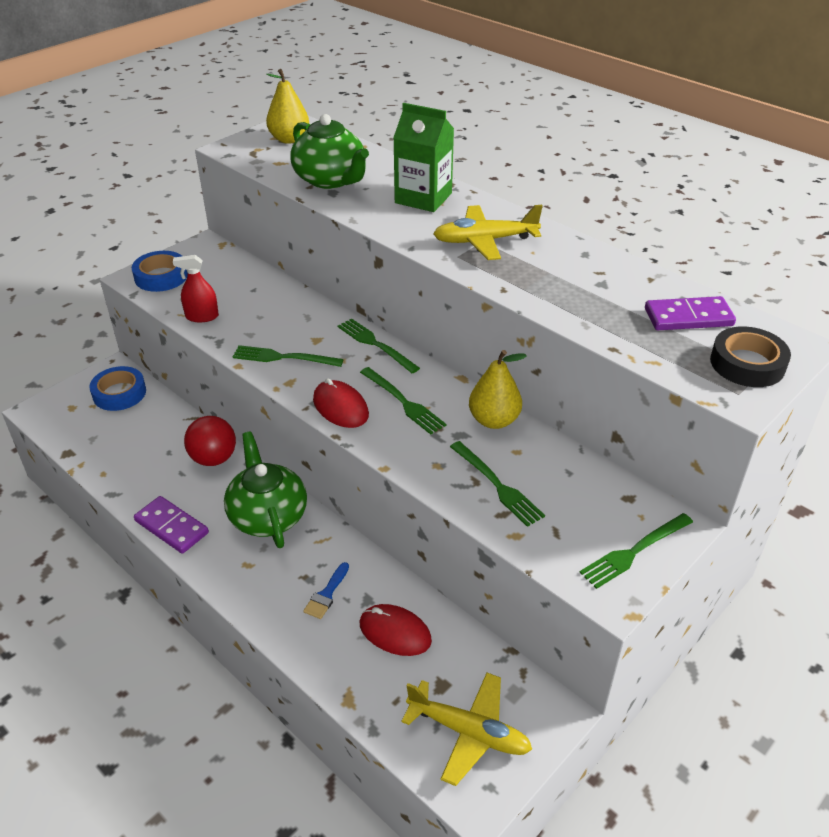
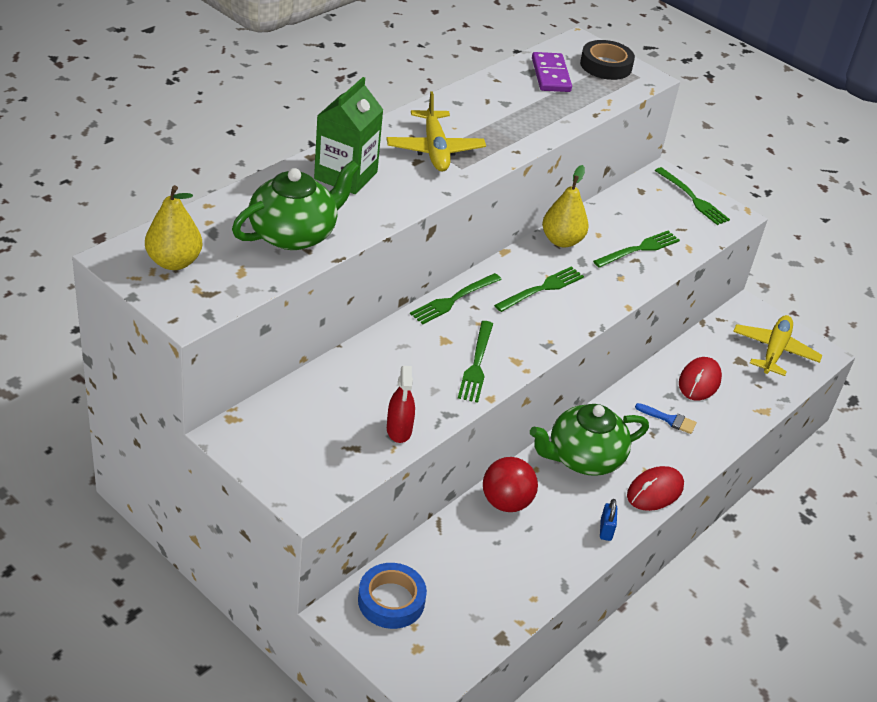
camera: 95 degrees left, 0 degrees up
(161, 276) = (306, 473): blue tape -> none
(172, 527) = (606, 530): purple domino -> blue padlock
(340, 407) = (552, 328): red mouse -> red mouse (655, 491)

